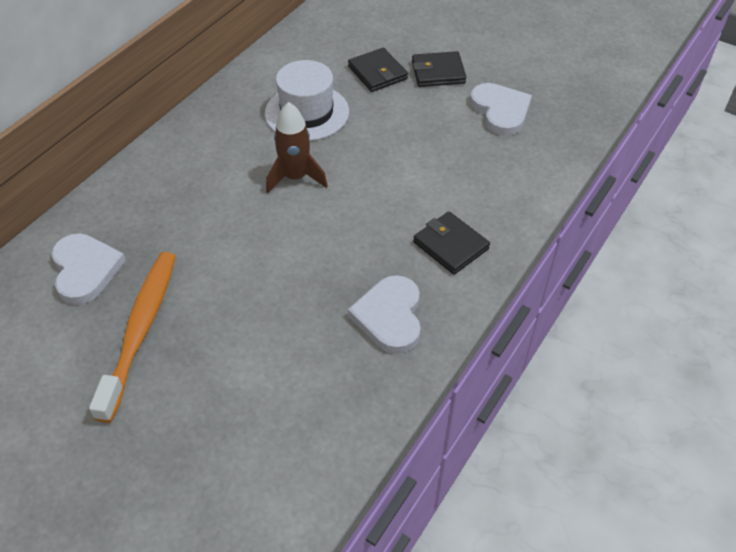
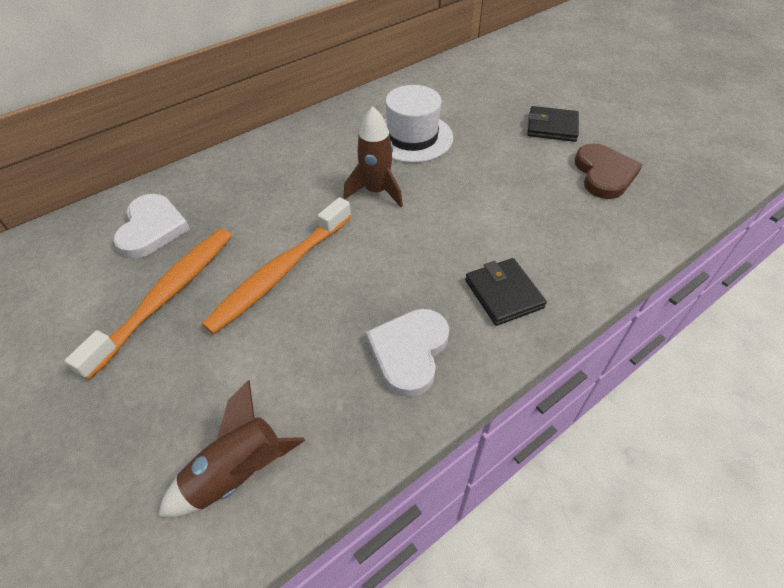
camera: 20 degrees right, 0 degrees up
(240, 279) = (280, 273): none -> orange toothbrush
(289, 453) = (237, 473): none -> brown rocket
(377, 73) = (493, 117): black wallet -> none
(500, 111) = (604, 174): white heart -> brown heart

